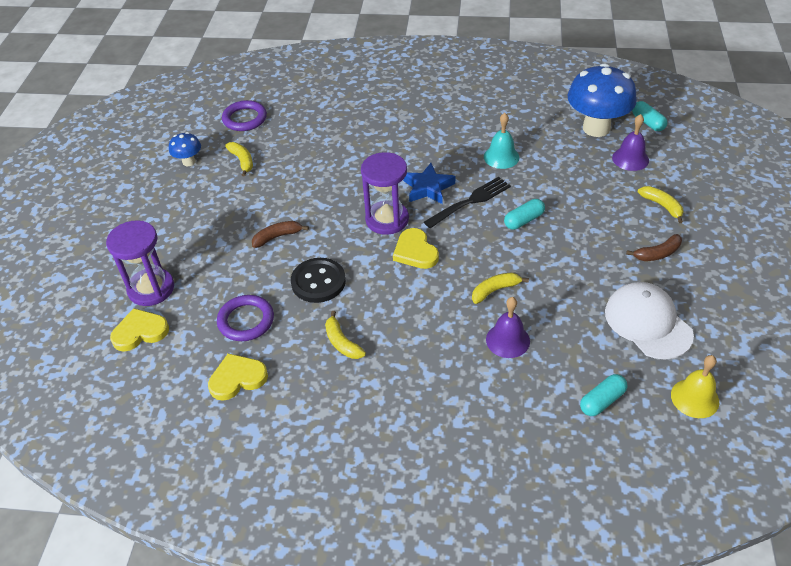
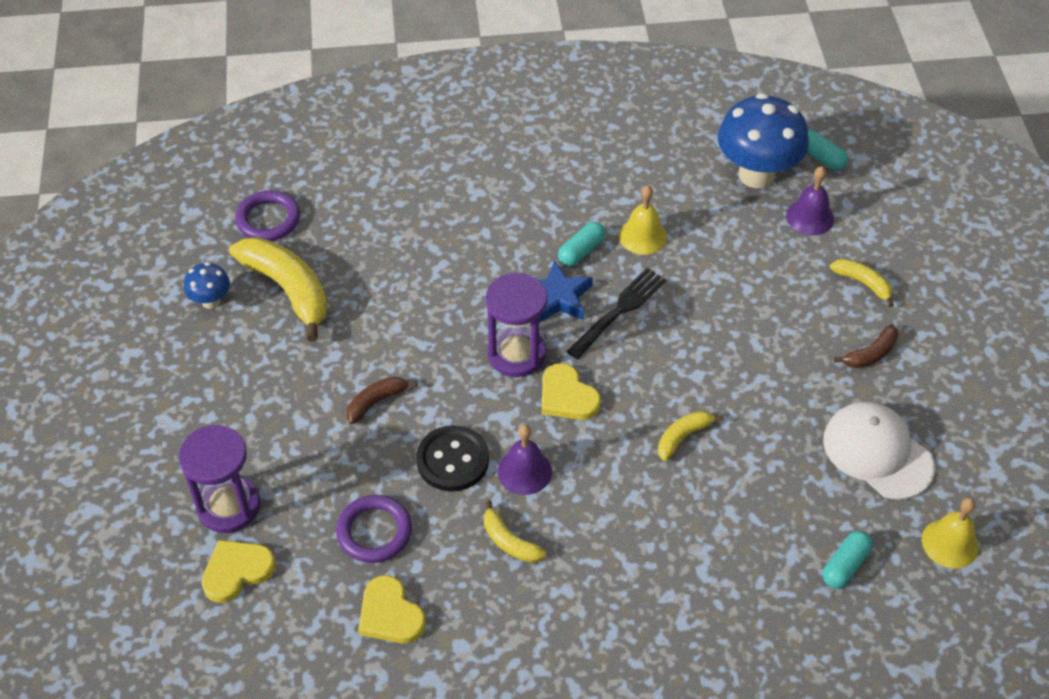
camera: 15 degrees left, 5 degrees up
(237, 378) = (390, 614): yellow heart -> yellow heart turned 90 degrees counterclockwise
(242, 161) = (288, 290): yellow banana -> yellow banana, size x1.97
(501, 157) = (642, 236): turquoise bell -> yellow bell
(508, 340) = (715, 504): purple bell -> purple bell (524, 471)
(524, 220) = (695, 329): turquoise capsule -> turquoise capsule (581, 251)

